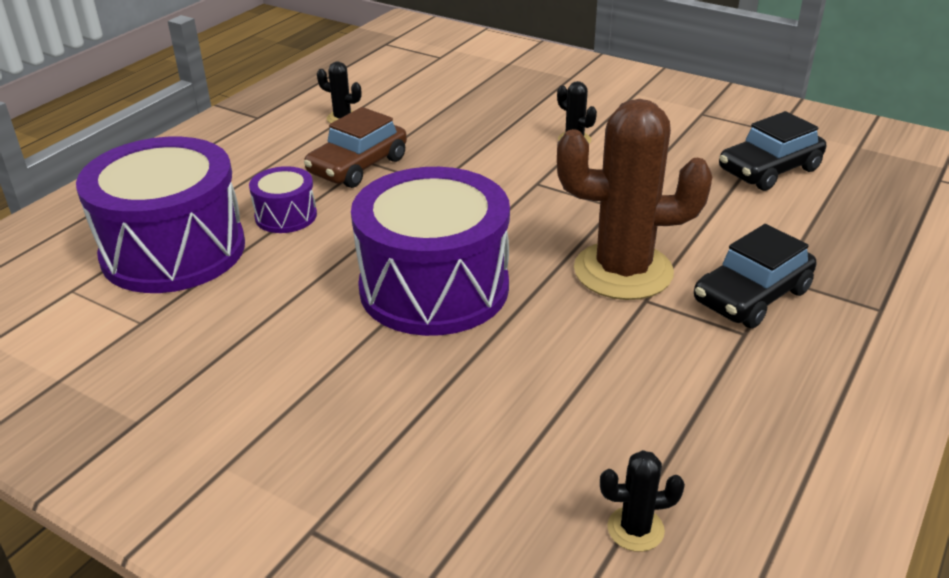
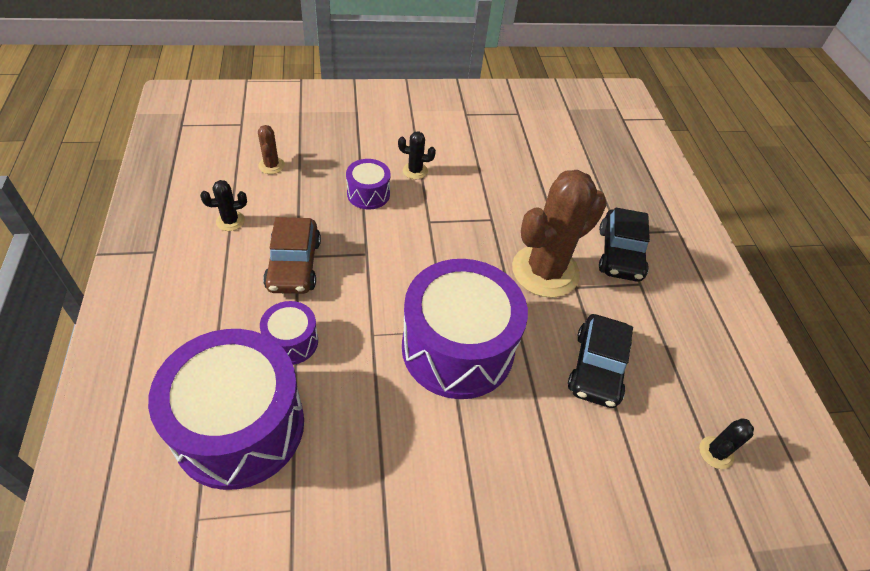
camera: 45 degrees left, 15 degrees up
(429, 93) = (271, 165): none -> brown cactus
(498, 141) = (368, 194): none -> purple drum
(769, 170) = (543, 148): black car -> black car (597, 368)

